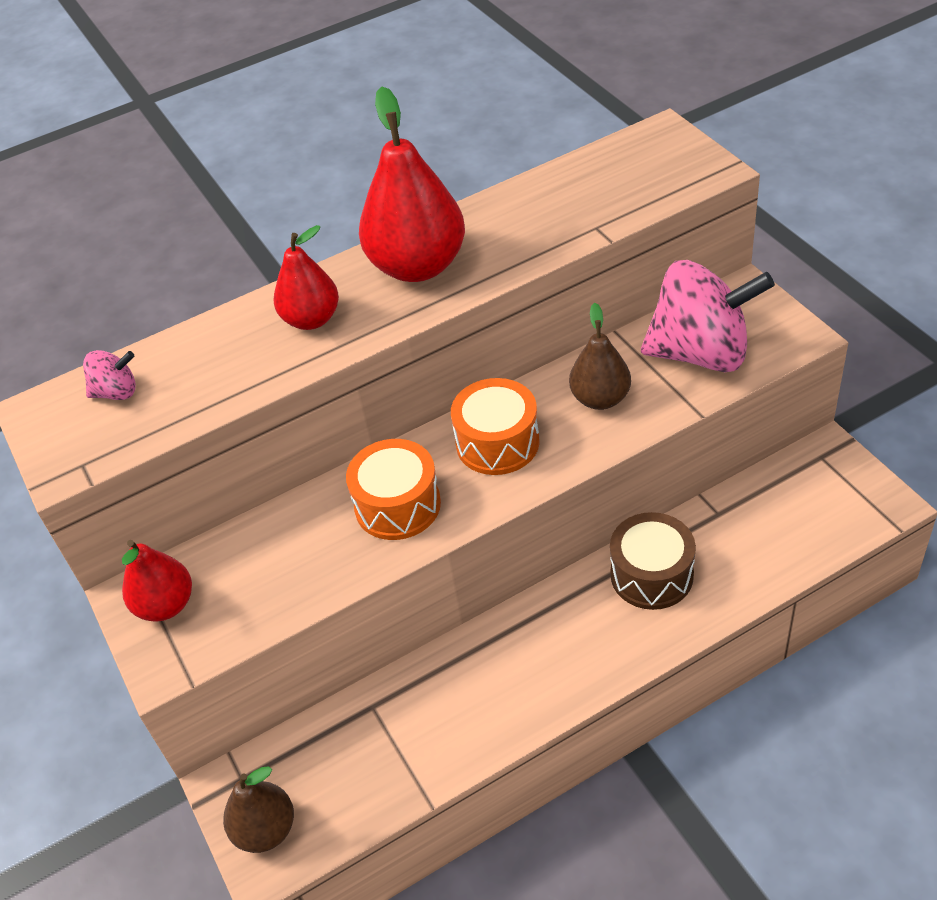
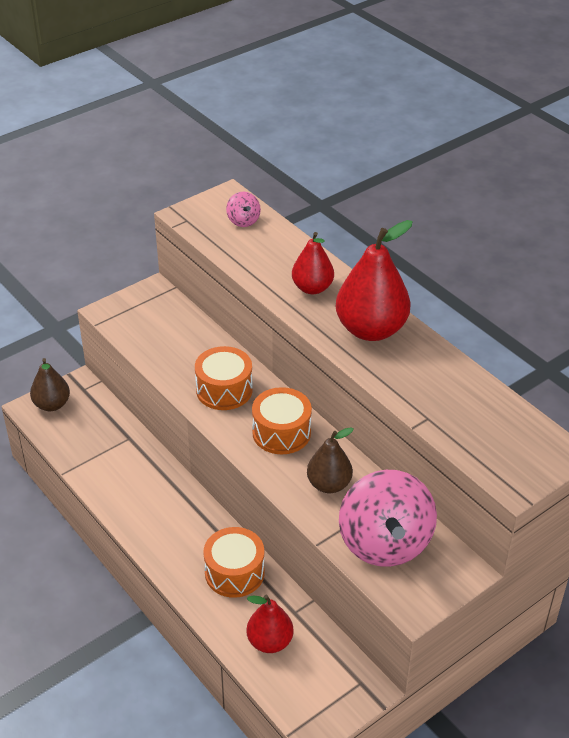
camera: 75 degrees right, 5 degrees down
(166, 605) = (147, 304): red pear -> red pear (270, 641)
(651, 575) = (234, 572): brown drum -> orange drum

